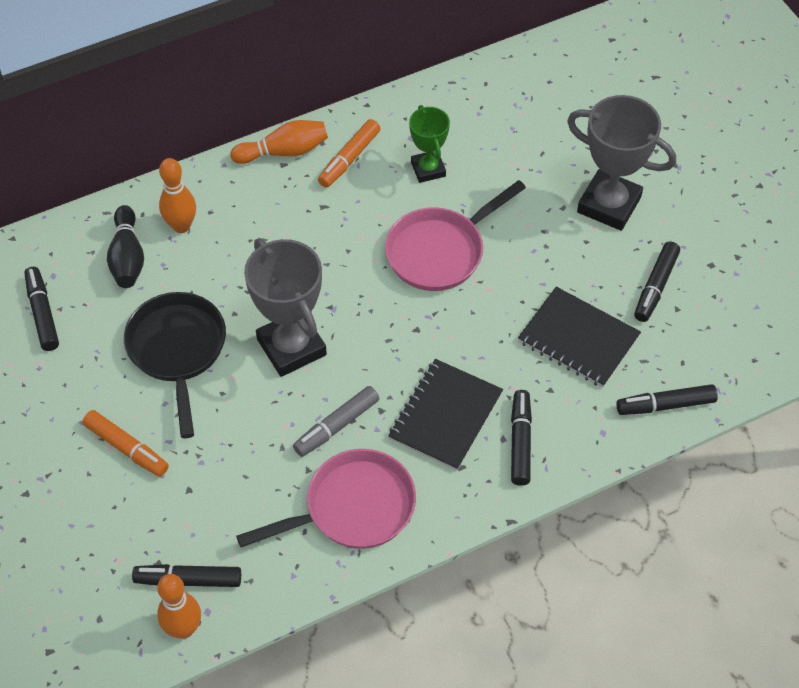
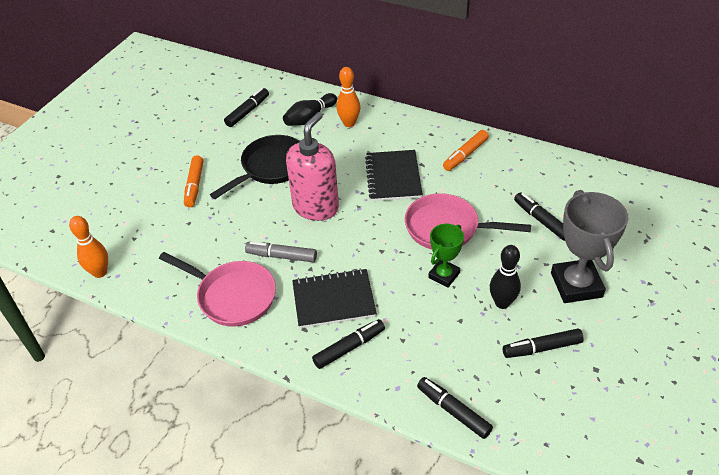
camera: 55 degrees right, 10 degrees down
(188, 580) = (132, 256): black marker -> black marker (541, 220)
(284, 152) = (439, 129): orange bowling pin -> none
(291, 347) = (316, 207): grey trophy -> pink soap dispenser
(349, 159) = (465, 155): orange marker -> orange marker turned 45 degrees counterclockwise
(428, 169) = (498, 189): green trophy -> green trophy (444, 275)
(578, 277) = (502, 303): none -> black bowling pin
(578, 339) = (456, 331): black notebook -> black notebook (393, 177)

